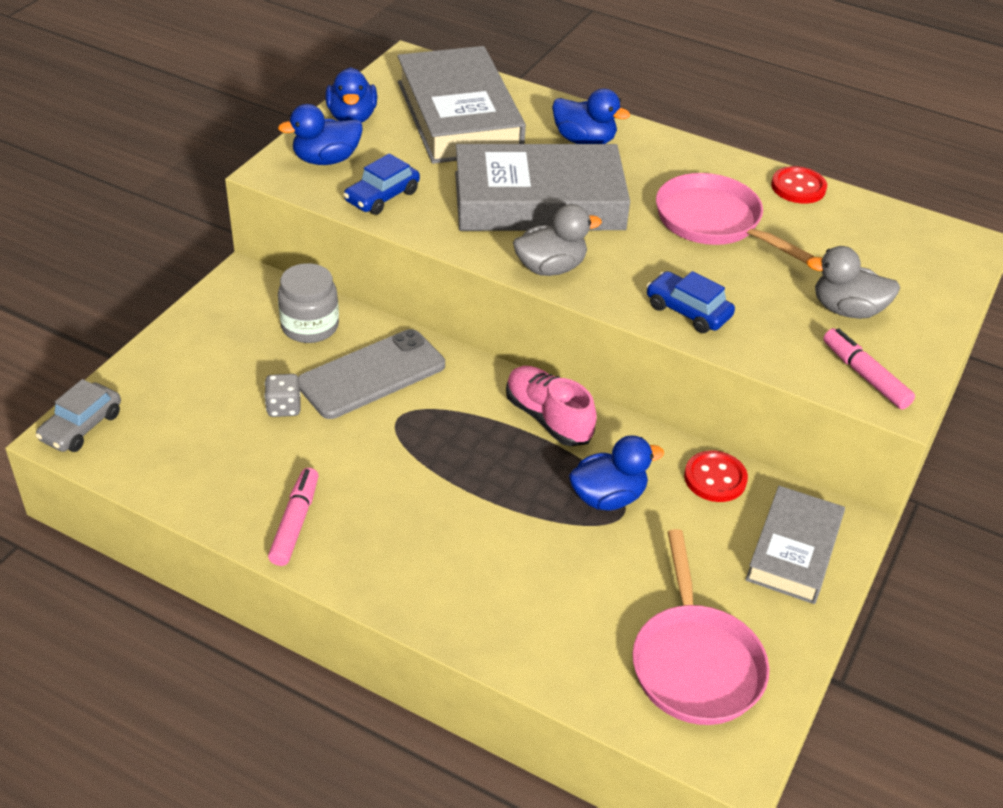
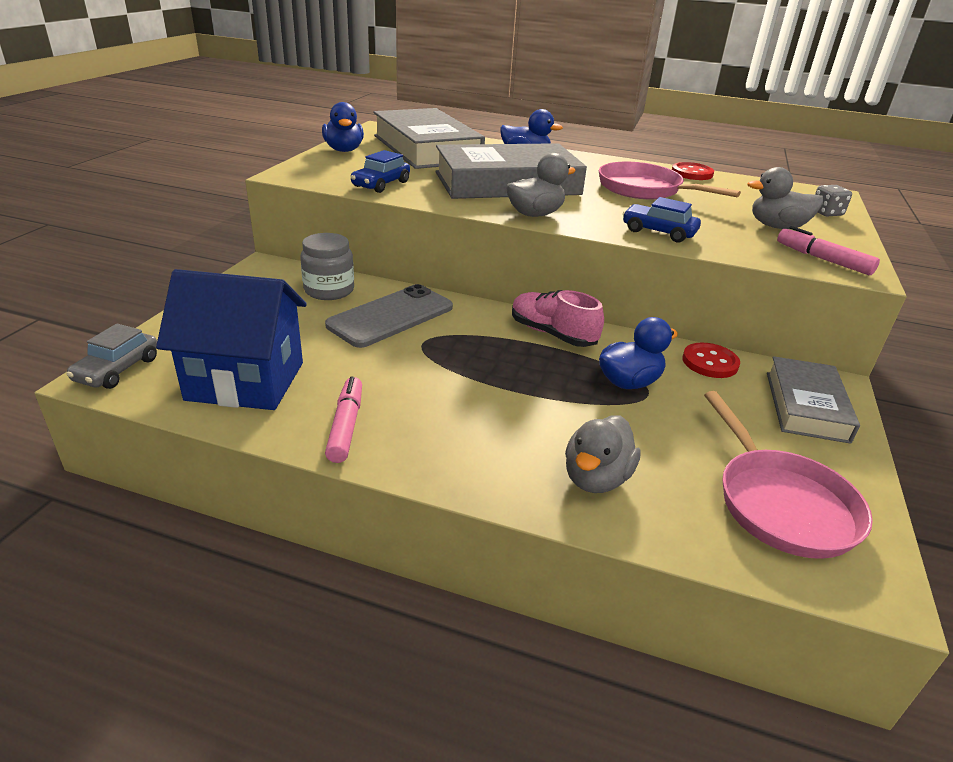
camera: 10 degrees left, 10 degrees down
(205, 454) = (246, 381): none -> blue house
(284, 407) = (317, 342): grey dice -> grey dice (826, 213)
(326, 160) = (329, 168): blue duck -> none
(523, 612) = (596, 478): none -> grey duck

